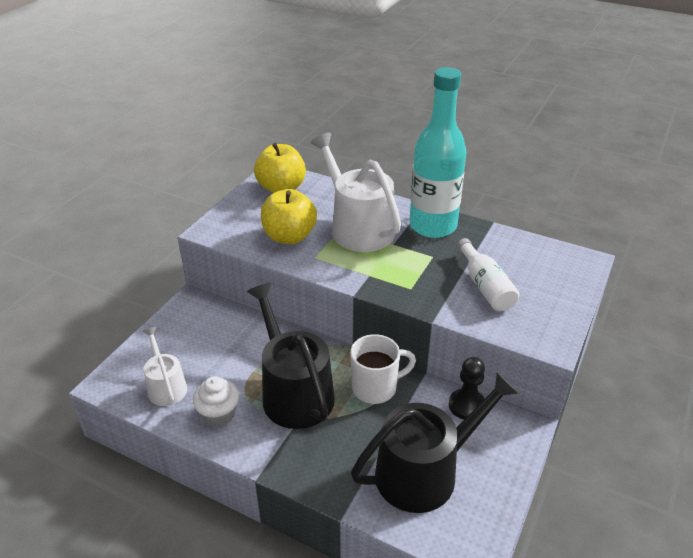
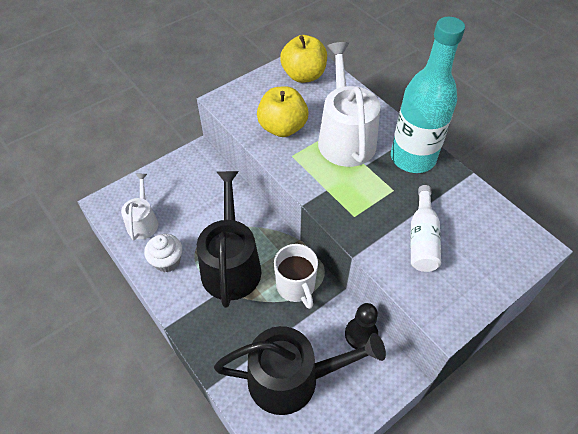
camera: 25 degrees right, 15 degrees up
(376, 388) = (296, 287): white mug -> white mug turned 60 degrees clockwise

